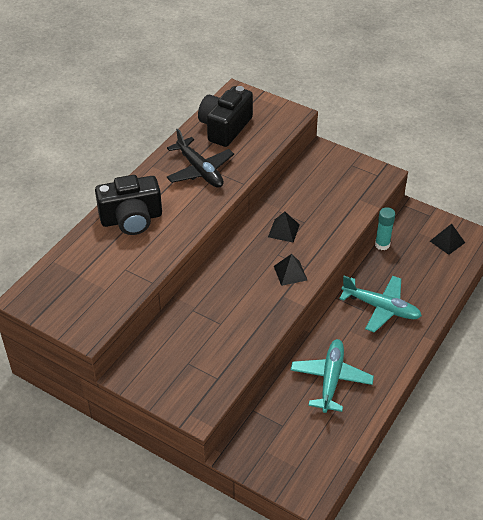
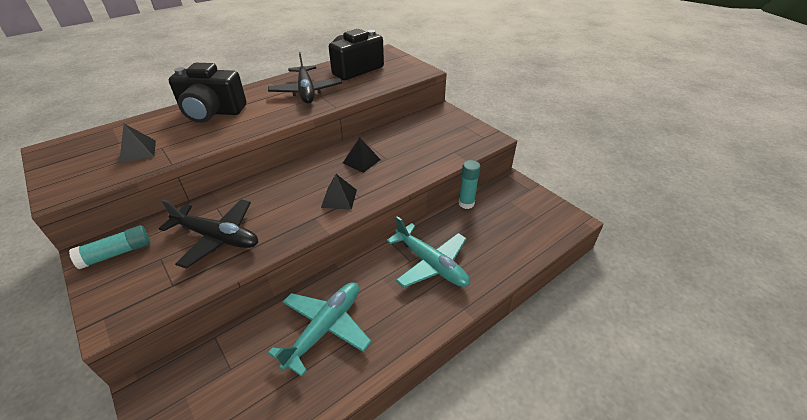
camera: 20 degrees right, 5 degrees down
(149, 370) = (117, 253): none -> turquoise glue stick
(218, 334) = (217, 237): none -> black plane
(447, 242) = (538, 217): black pyramid -> black pyramid (138, 151)

